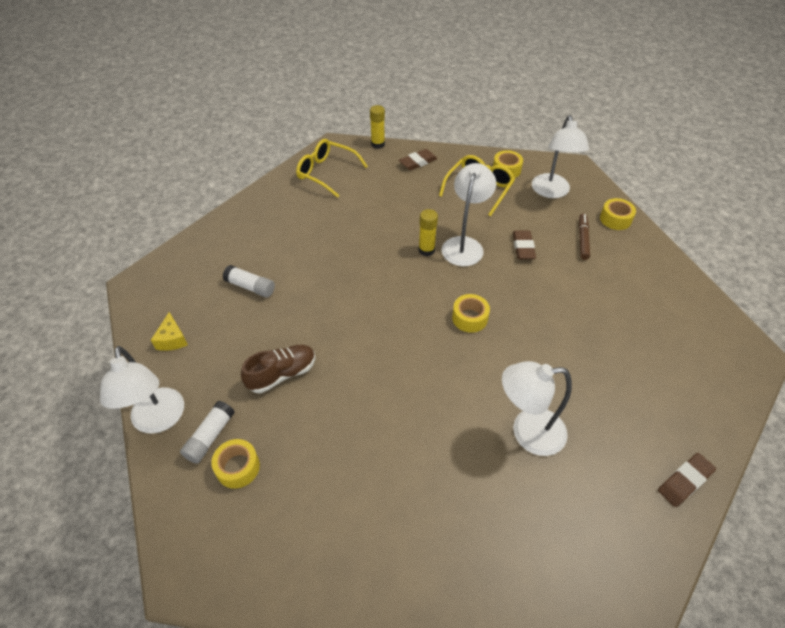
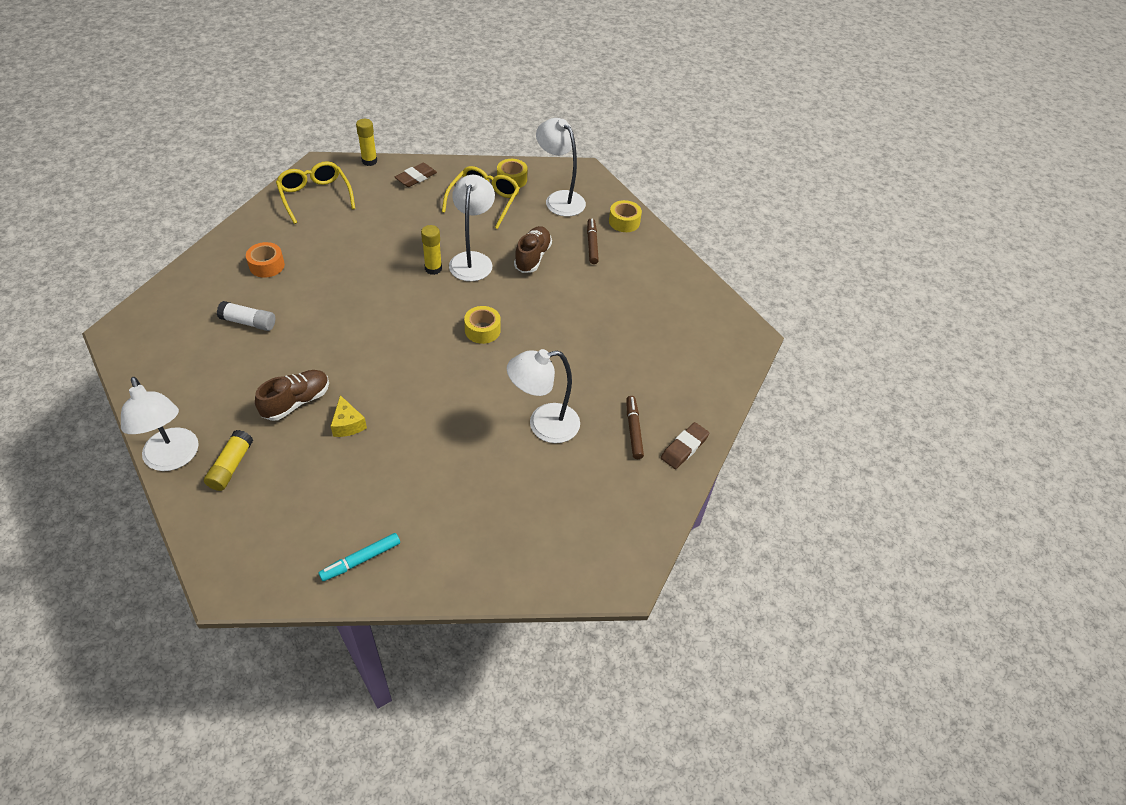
camera: 15 degrees left, 0 degrees up
(172, 339) = (172, 382): yellow cheese -> yellow cheese (347, 424)
(210, 437) = (231, 466): white glue stick -> yellow glue stick
(238, 467) = (264, 489): yellow tape -> none
(275, 233) = (267, 265): none -> orange tape
(322, 569) = (361, 560): none -> turquoise marker
(326, 172) = (315, 196): yellow glasses -> yellow glasses turned 45 degrees clockwise
(523, 247) = (532, 257): brown eraser -> brown shoe
(551, 192) = (559, 199): white lamp -> white lamp turned 150 degrees clockwise
(626, 451) = (633, 430): none -> brown marker

